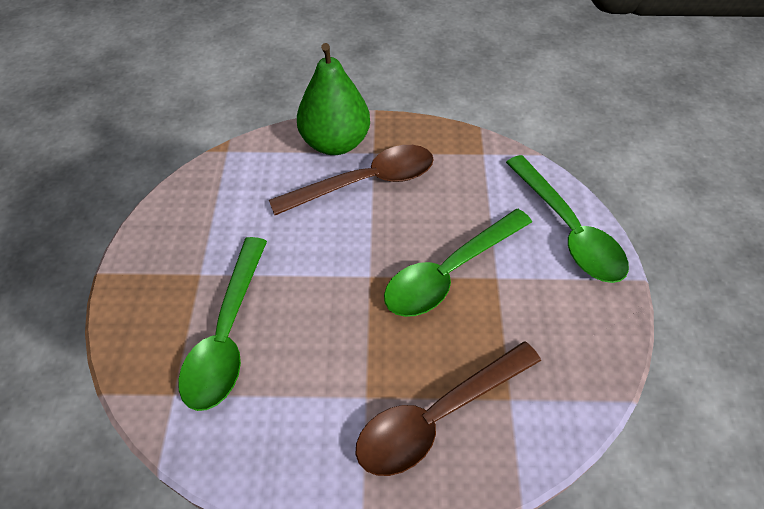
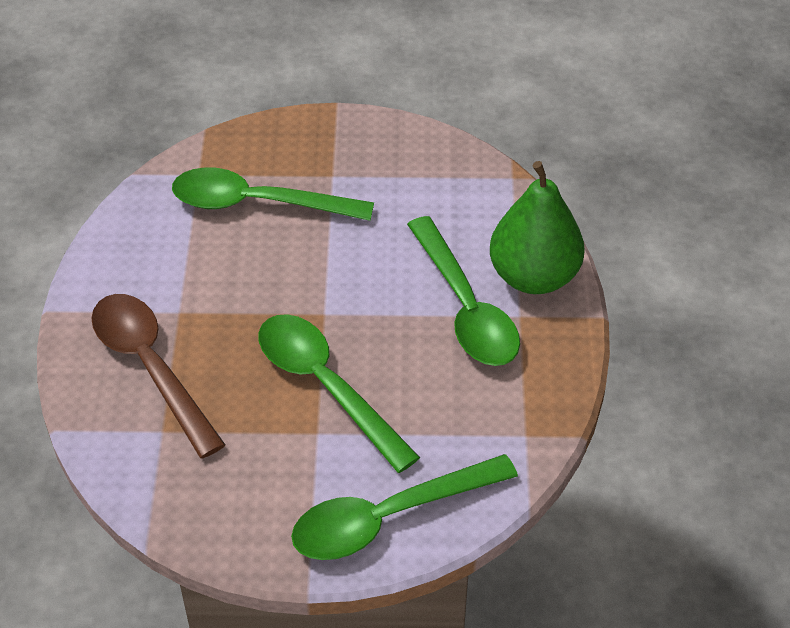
camera: 90 degrees right, 5 degrees down
(365, 182) = (465, 307): brown spoon -> green spoon

